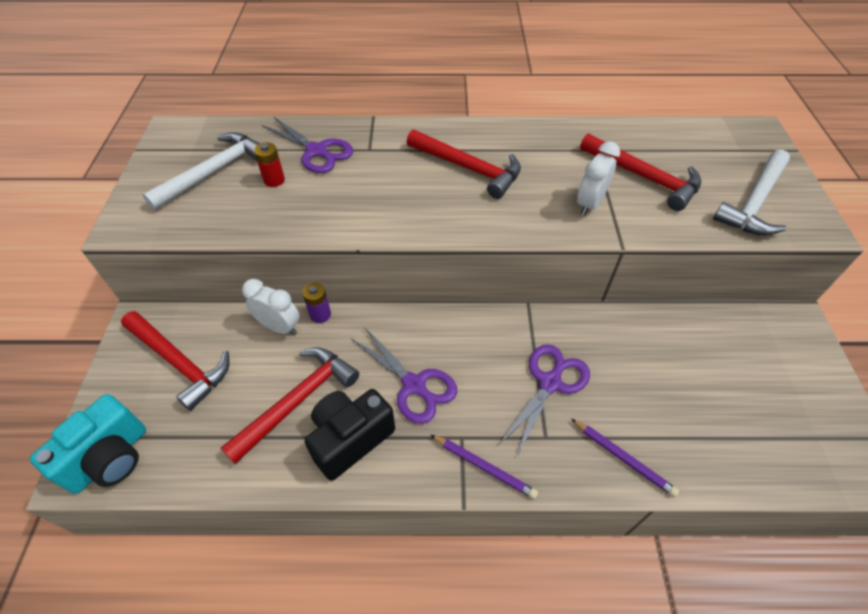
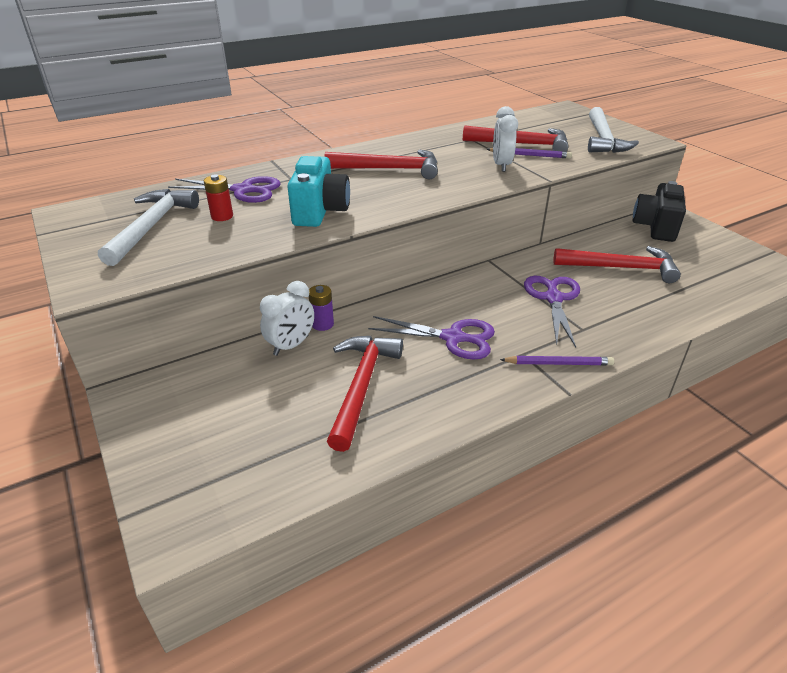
camera: 30 degrees left, 15 degrees down
(110, 458) = (203, 507): turquoise camera -> turquoise camera (320, 211)
(179, 363) = (210, 407): red hammer -> red hammer (621, 268)
(279, 327) = (291, 345): white clock -> white clock turned 135 degrees clockwise
(350, 439) = (435, 391): black camera -> black camera (655, 227)
(623, 458) = (645, 319): purple pencil -> purple pencil (530, 155)

